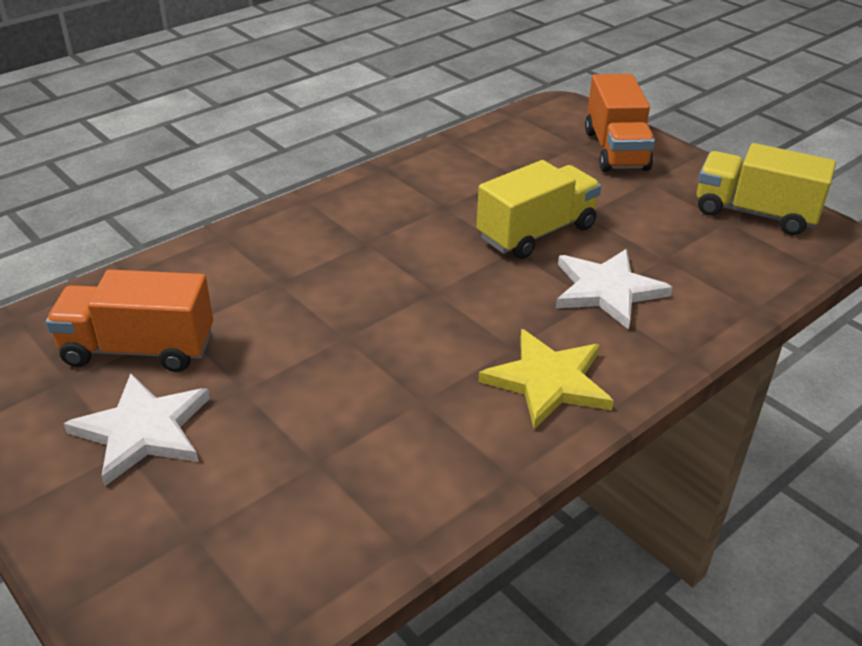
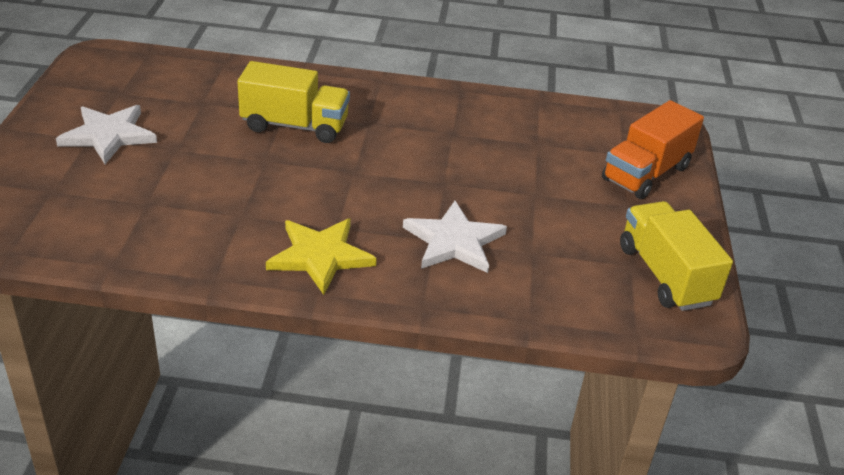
camera: 45 degrees right, 0 degrees up
(139, 349) = (169, 100): orange truck -> none
(536, 233) = (478, 183): yellow truck -> yellow truck (294, 126)

